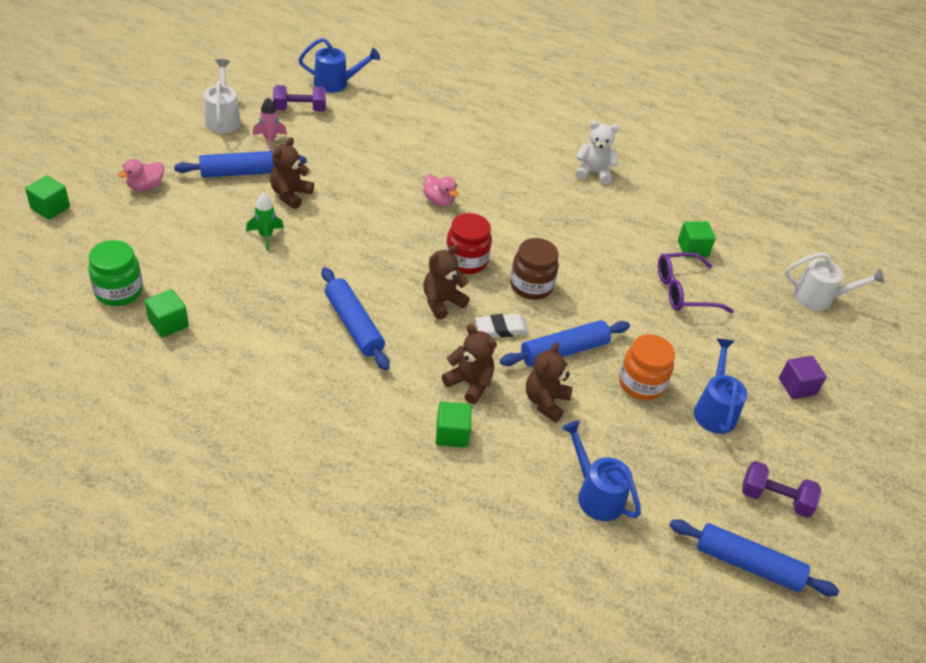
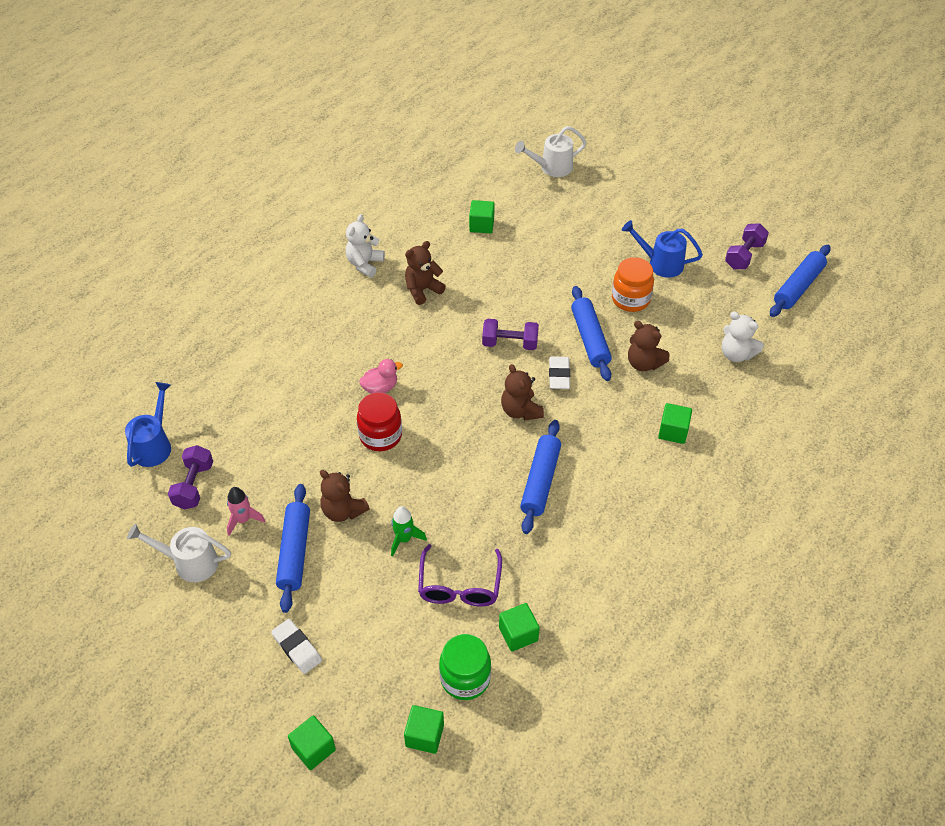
camera: 70 degrees left, 5 degrees up
(61, 271) = (424, 735): none -> green cube
(145, 186) = (297, 648): pink duck -> white eraser
(353, 325) = (540, 481): blue rolling pin -> blue rolling pin turned 60 degrees counterclockwise
(466, 261) = (469, 383): red jar -> red jar (380, 436)
(469, 383) = (619, 409): brown teddy bear -> brown teddy bear (422, 290)
(531, 286) = (510, 343): brown jar -> purple dumbbell
(595, 494) = (736, 354): blue watering can -> white teddy bear
(683, 291) = (531, 245): purple glasses -> purple glasses (459, 586)
(797, 386) = (642, 210): purple cube -> none
(819, 298) = (551, 168): white watering can -> white watering can turned 135 degrees counterclockwise

